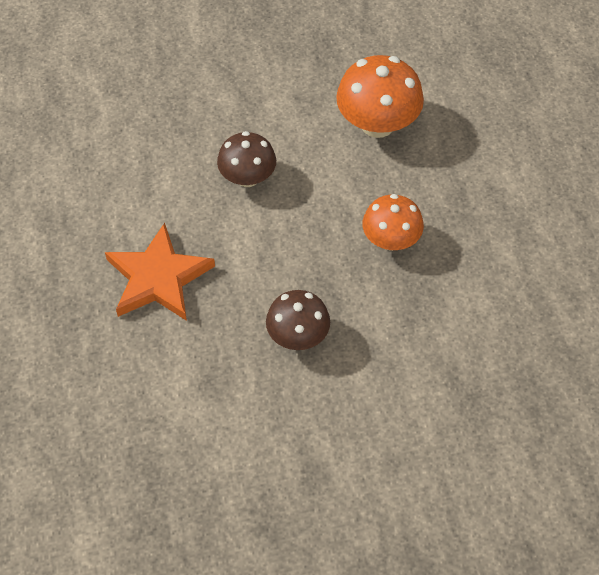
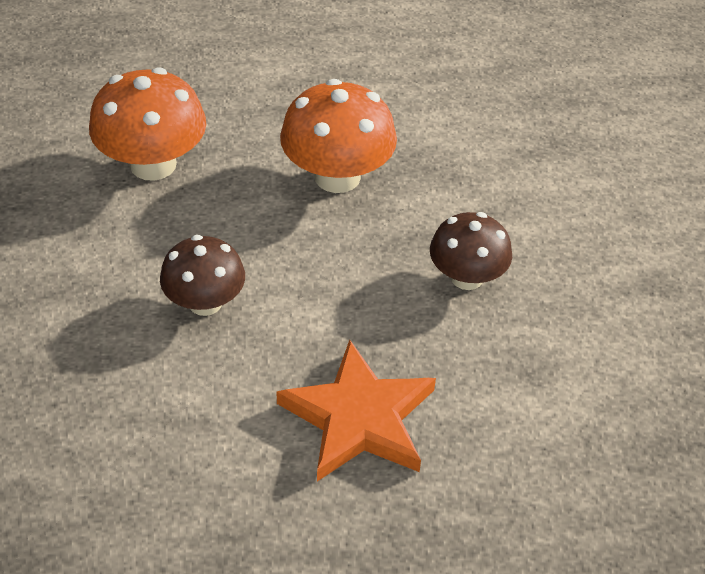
camera: 85 degrees left, 10 degrees down
(391, 240) = (337, 176): orange mushroom -> orange mushroom, size x1.51

